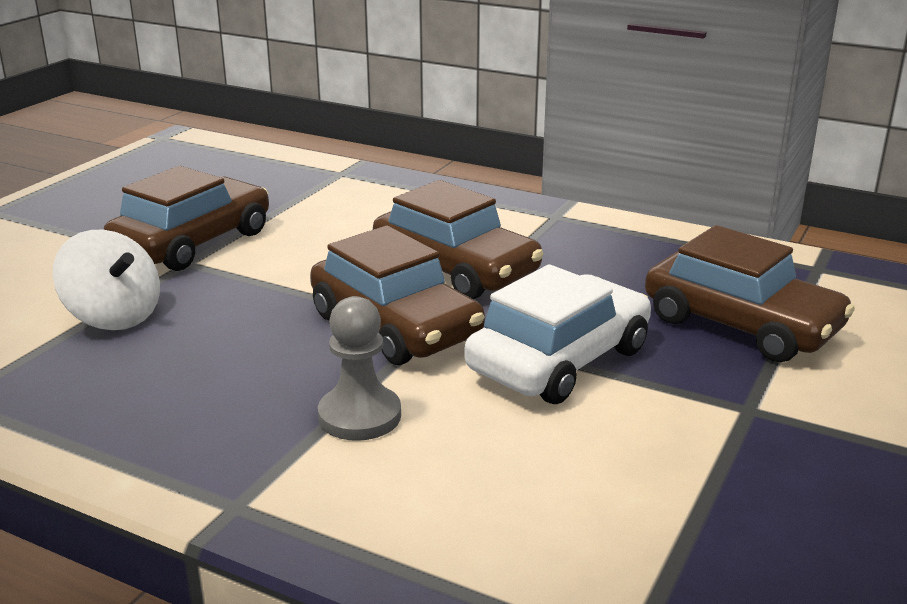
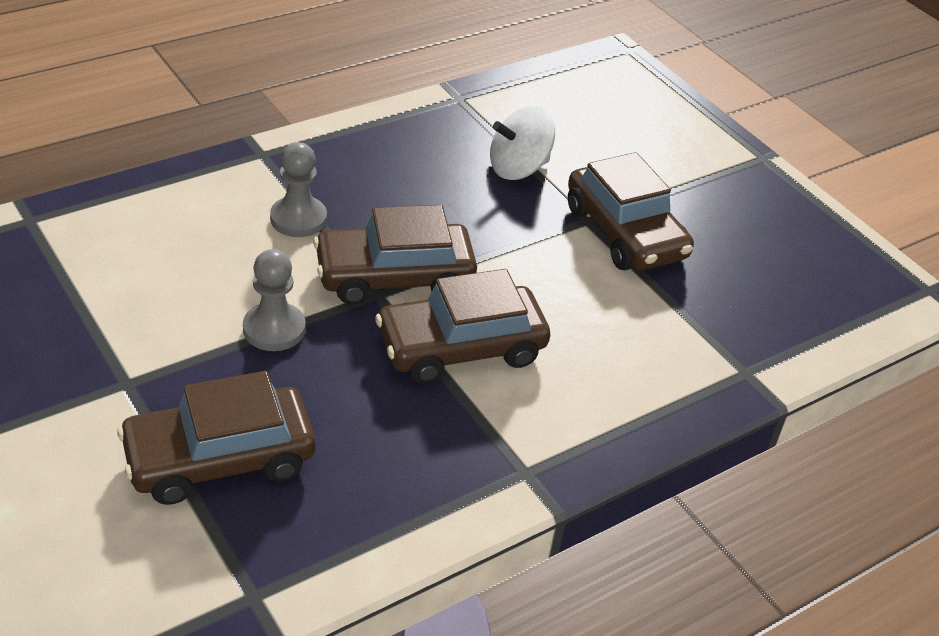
camera: 115 degrees right, 15 degrees up
(559, 360) = (274, 329): white car -> grey pawn

